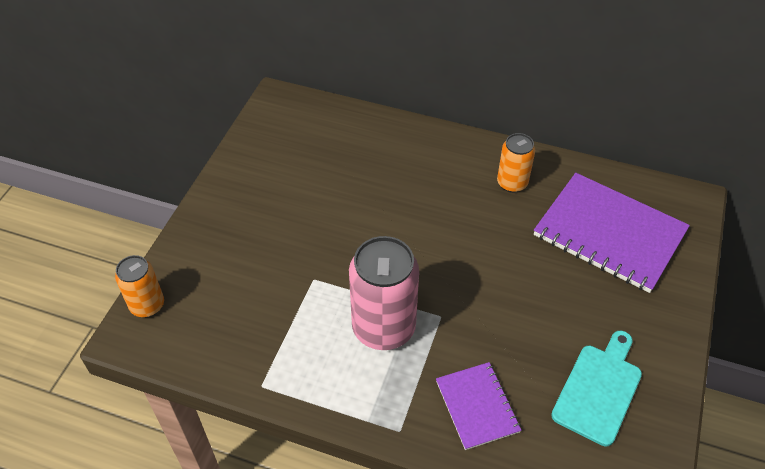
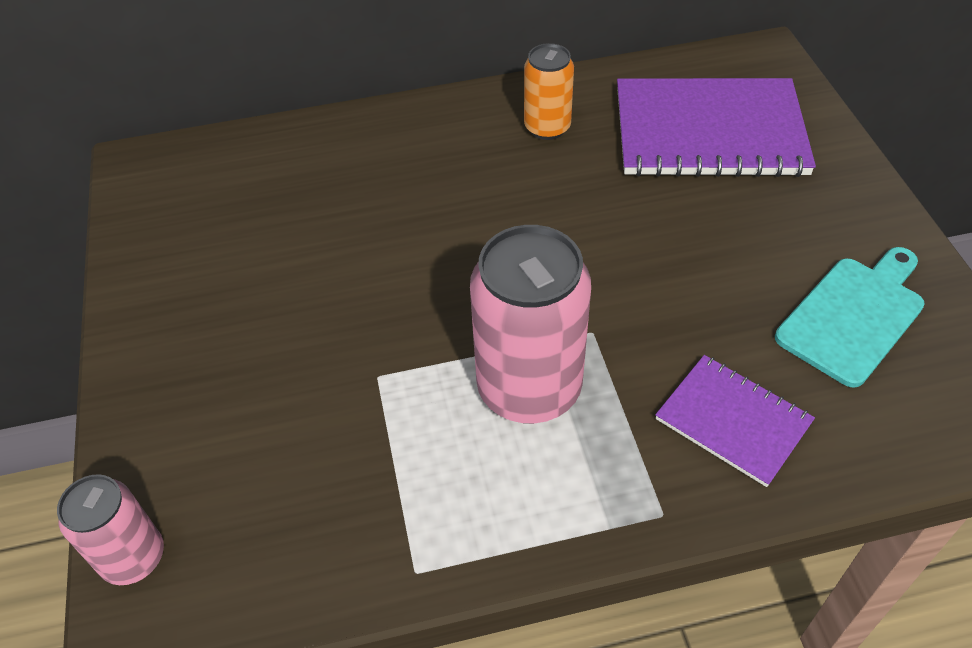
camera: 30 degrees left, 0 degrees up
(147, 305) = (133, 558): orange can -> pink can
(599, 390) = (854, 316): turquoise cutting board -> turquoise cutting board turned 45 degrees clockwise

